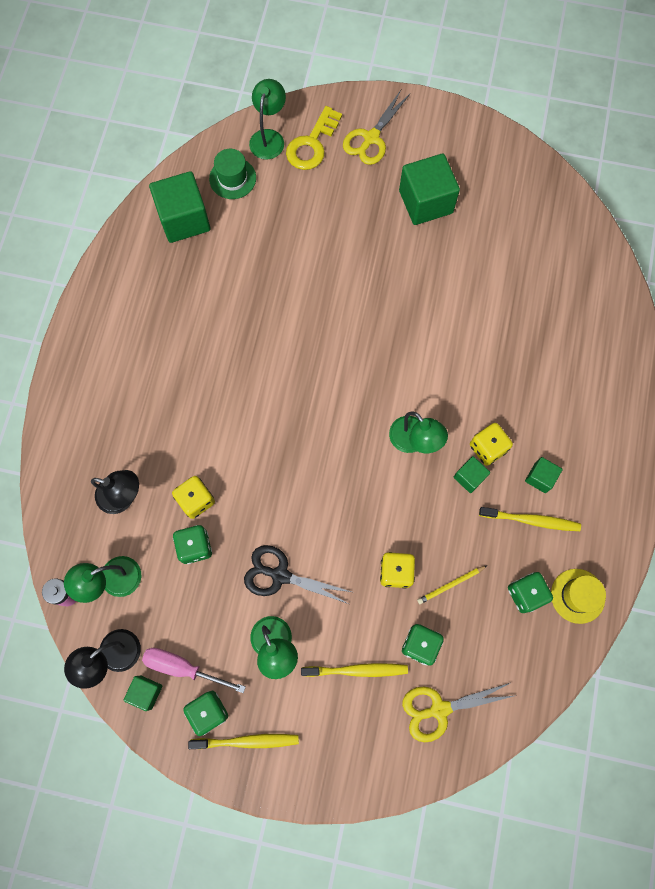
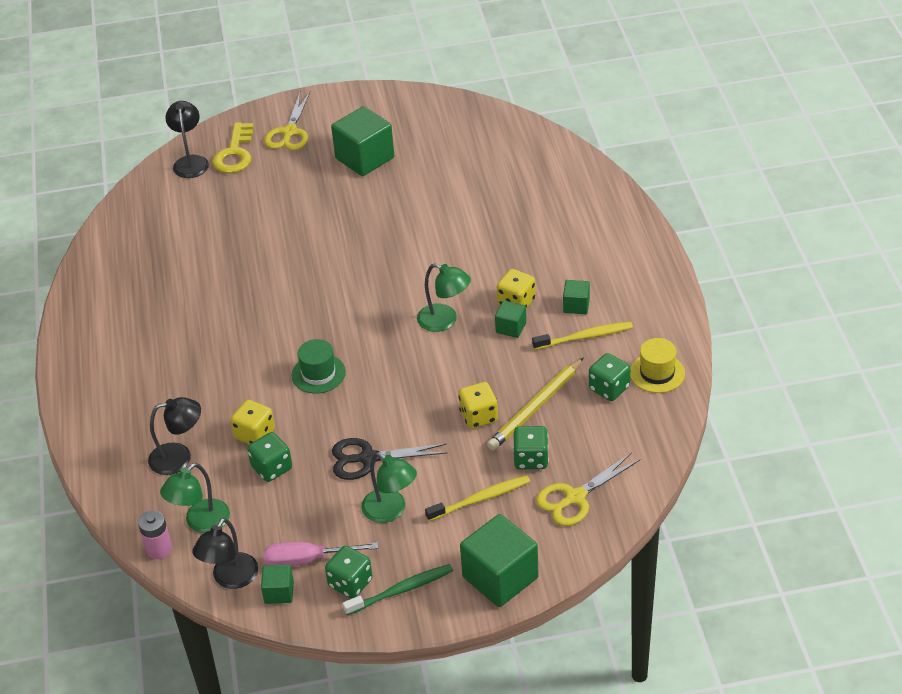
camera: 20 degrees left, 30 degrees down
(184, 219) = (136, 242): green cube -> green cube (500, 577)
(232, 178) = (170, 200): green hat -> green hat (318, 374)
(247, 741) = (401, 590): yellow toothbrush -> green toothbrush
(269, 137) = (190, 162): green lamp -> black lamp
(450, 585) = (535, 407): yellow pencil -> yellow pencil, size x1.86

